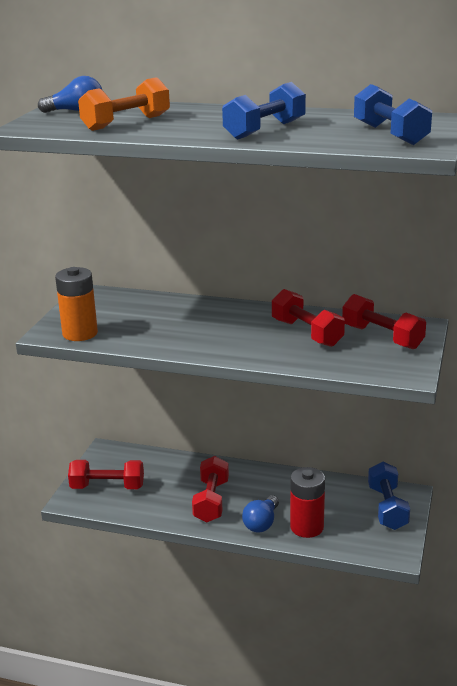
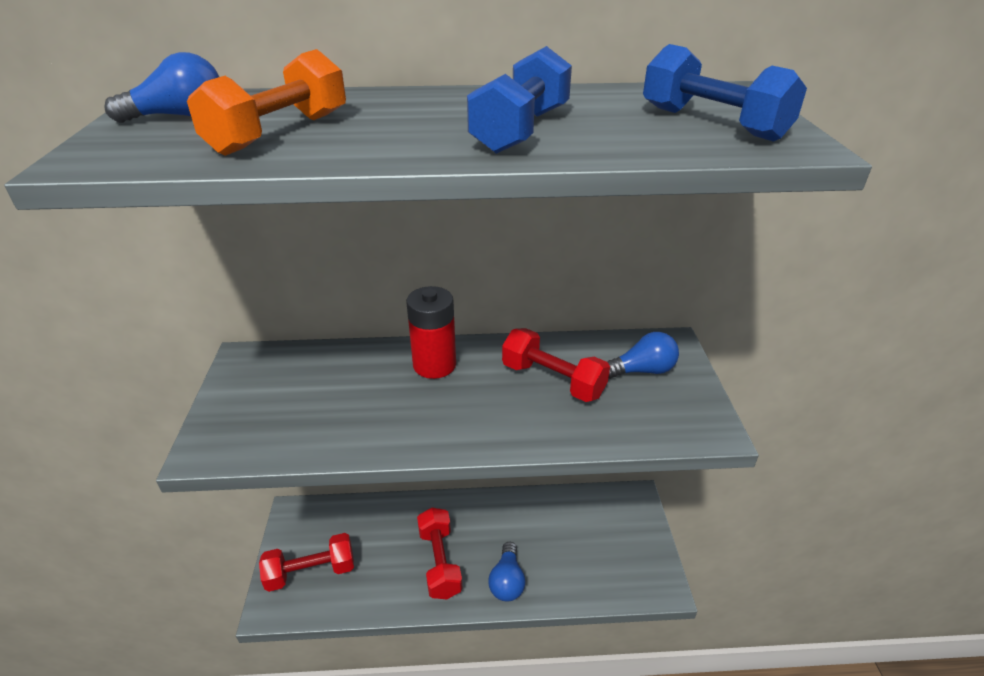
camera: 20 degrees left, 10 degrees up
(80, 333) = (252, 441): orange battery -> none
(307, 527) = (557, 574): red battery -> red battery (434, 365)
(382, 337) = (642, 370): red dumbbell -> blue light bulb
(387, 508) = (625, 522): blue dumbbell -> none

